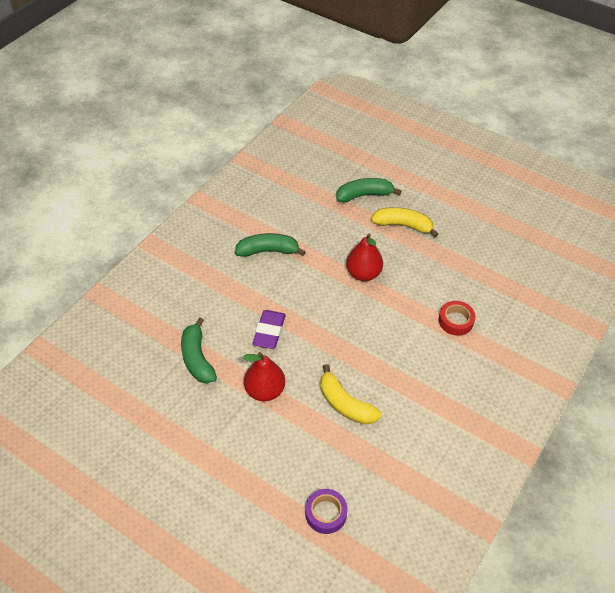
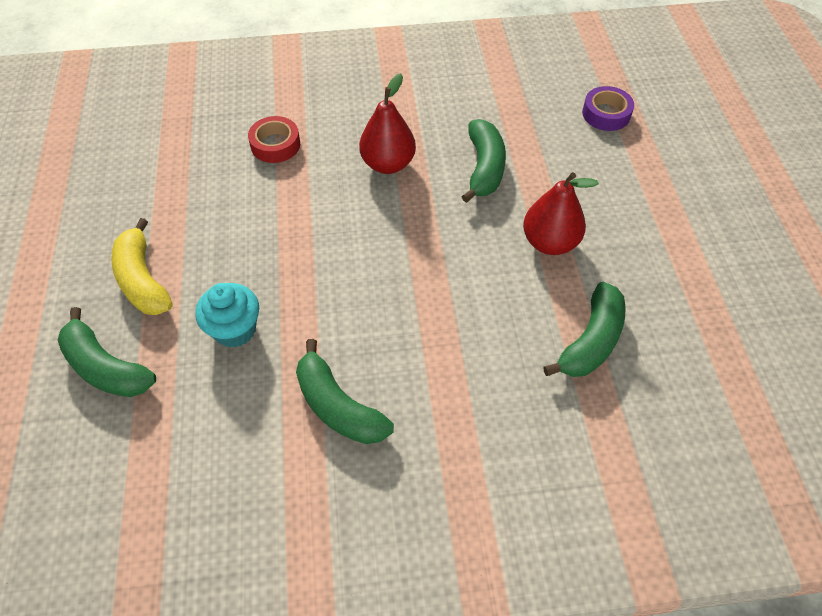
camera: 130 degrees left, 5 degrees up
(269, 332) = (471, 297): purple eraser -> none
(342, 241) = (235, 329): none -> turquoise cupcake
(345, 404) = (484, 168): yellow banana -> green banana
(363, 274) = (278, 267): red pear -> red pear (388, 164)

